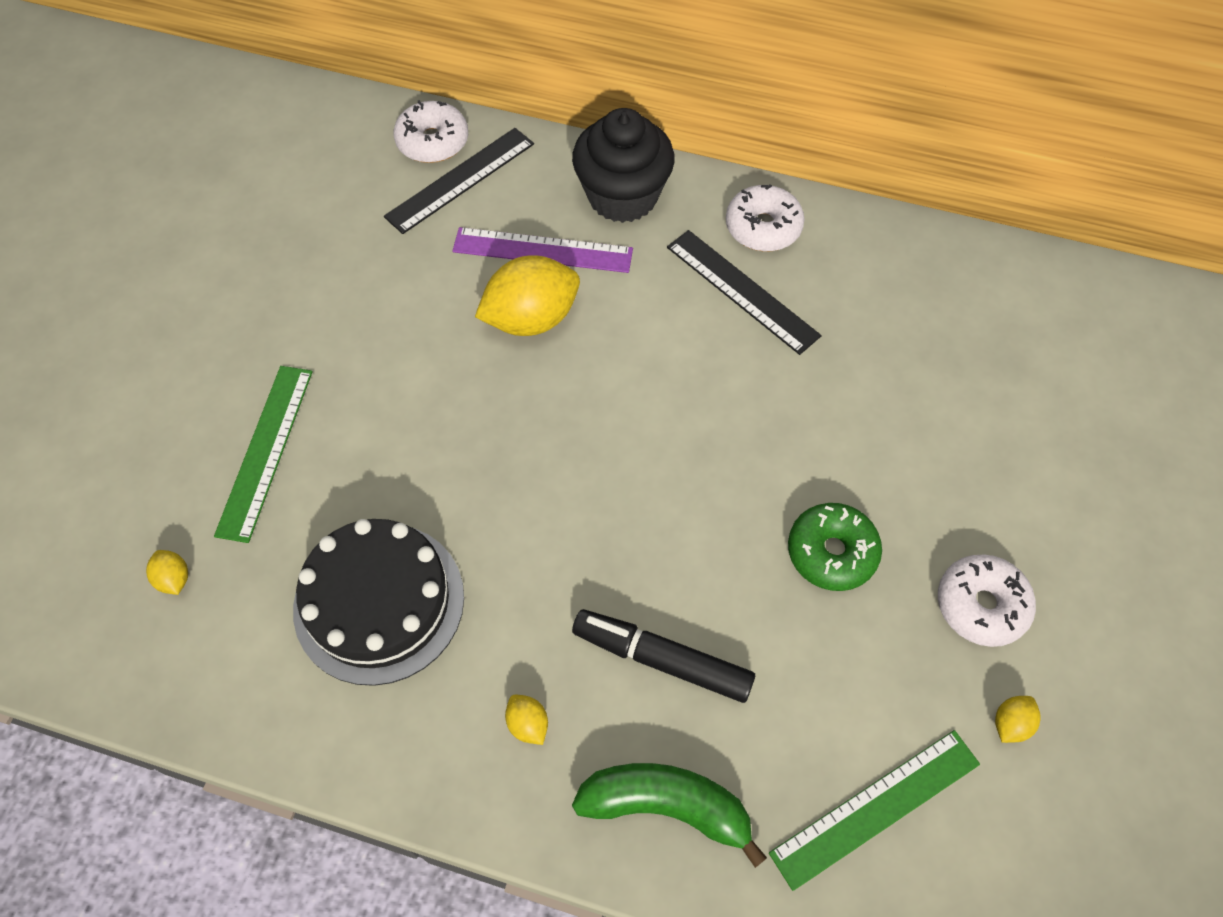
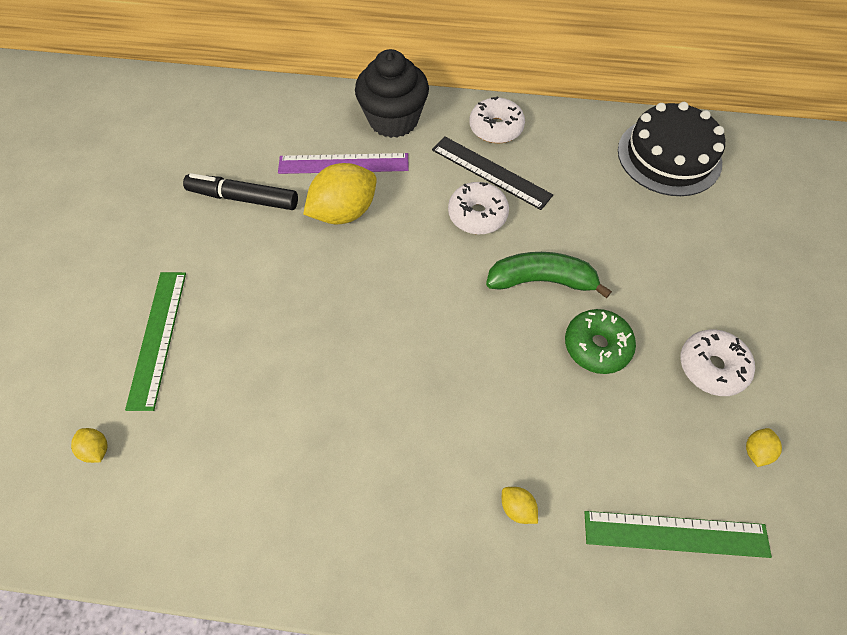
camera: 10 degrees left, 0 degrees up
(379, 602) = (265, 440): black cake -> black cake (669, 156)
(433, 142) = (250, 100): white donut -> white donut (477, 215)
(460, 180) = (275, 124): black ruler -> none
(528, 724) = (398, 516): yellow lemon -> yellow lemon (517, 508)
(662, 659) = (491, 447): black marker -> black marker (243, 198)
(666, 807) = (519, 563): green banana -> green banana (541, 281)
(875, 807) = (675, 533): green ruler -> green ruler turned 45 degrees clockwise

